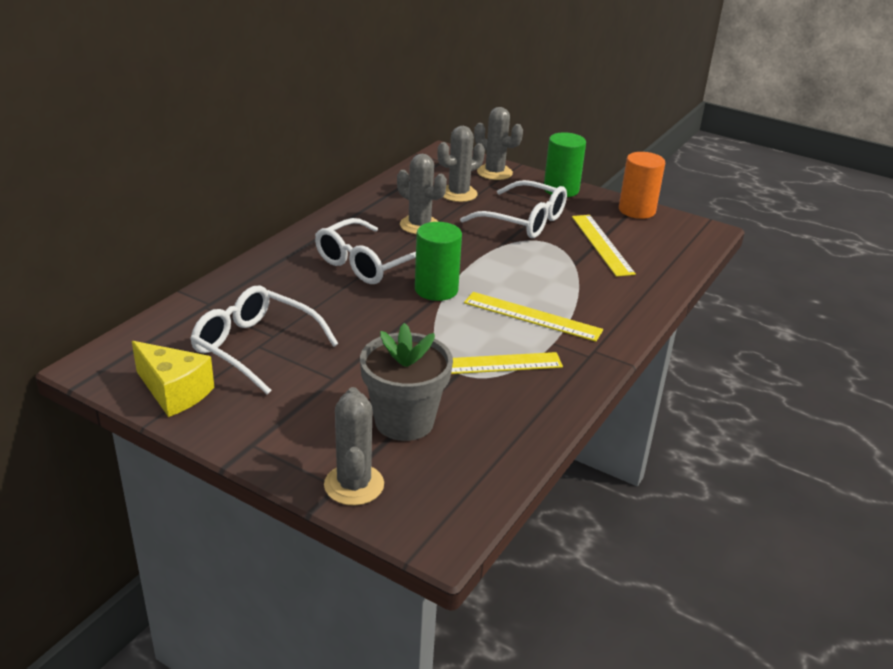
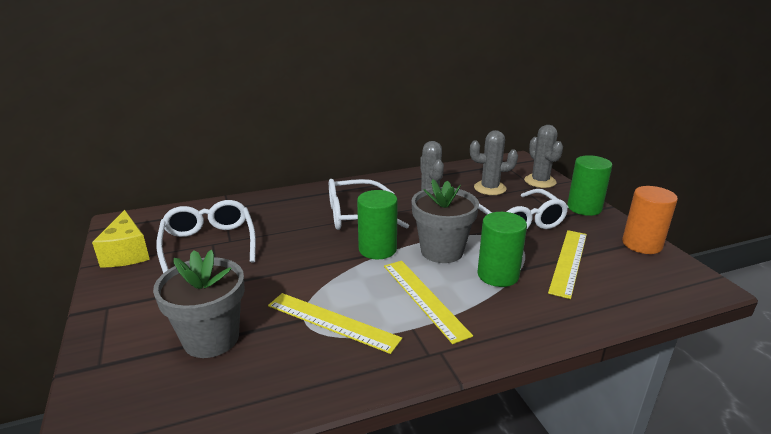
camera: 40 degrees right, 5 degrees down
(354, 485) = (108, 371): grey cactus -> none
(494, 271) = (442, 251): none -> grey flower pot
(564, 275) = (498, 275): none -> green cylinder

